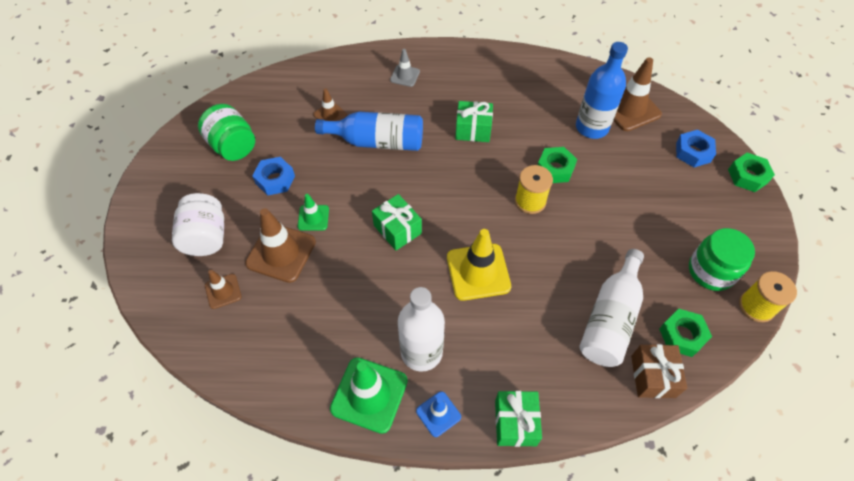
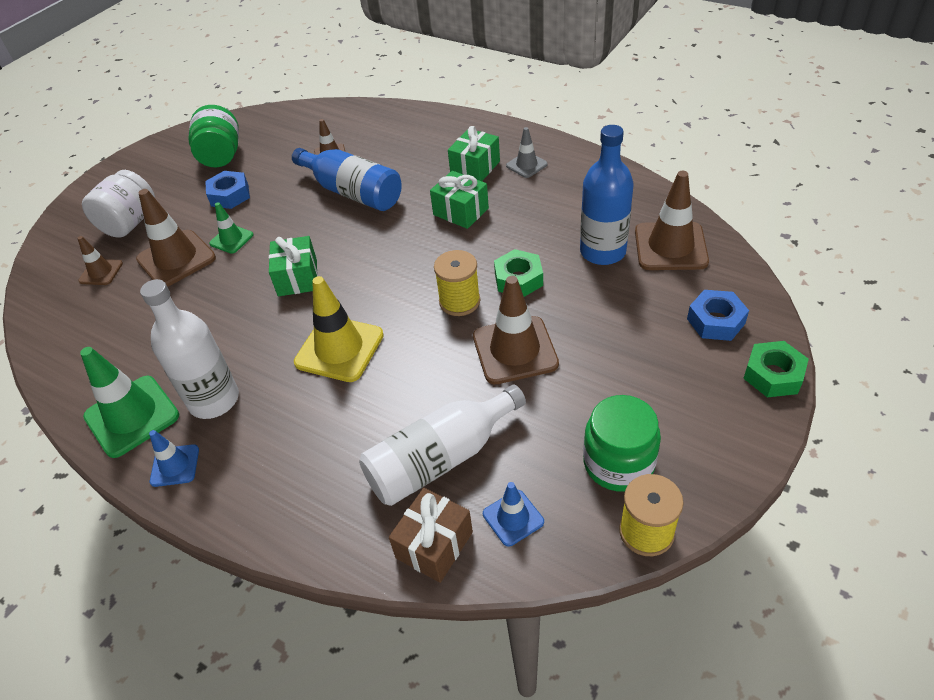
camera: 35 degrees right, 10 degrees down
(405, 76) = (435, 141): grey traffic cone -> grey traffic cone (526, 165)
(515, 423) = (239, 514): green gift -> green gift (475, 168)
(594, 222) = (515, 350): none -> brown traffic cone
(682, 335) = (513, 518): green nut -> blue traffic cone

